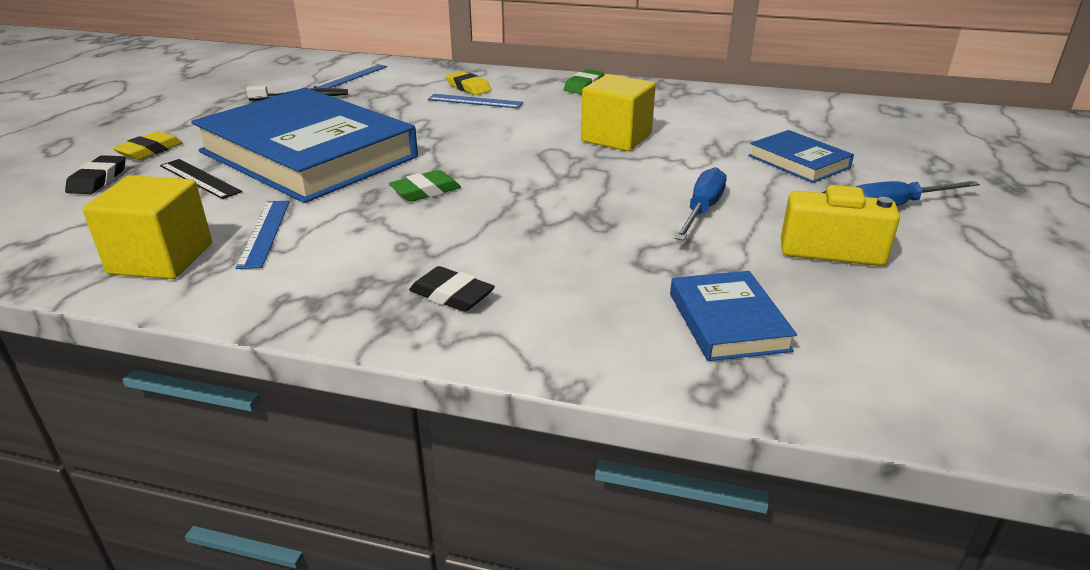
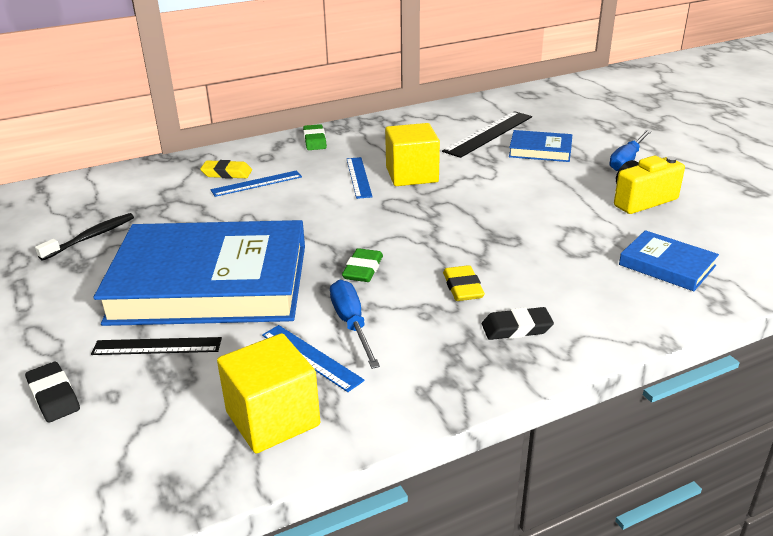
camera: 40 degrees left, 0 degrees up
(150, 151) = (45, 347): yellow eraser -> yellow eraser (462, 287)
(351, 77) = (97, 200): blue ruler -> blue ruler (358, 177)
(702, 210) = (546, 205): blue screwdriver -> blue screwdriver (352, 324)
(768, 130) = (488, 134): none -> black ruler

